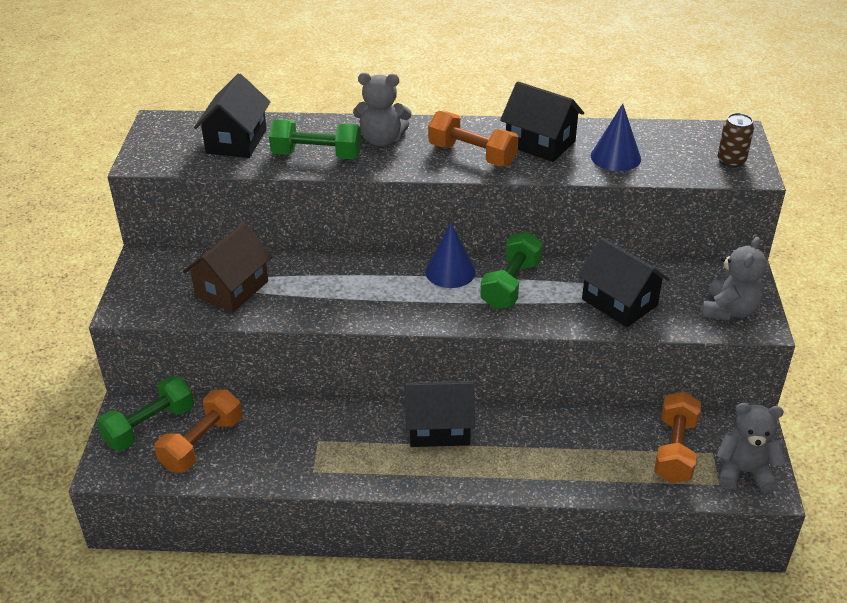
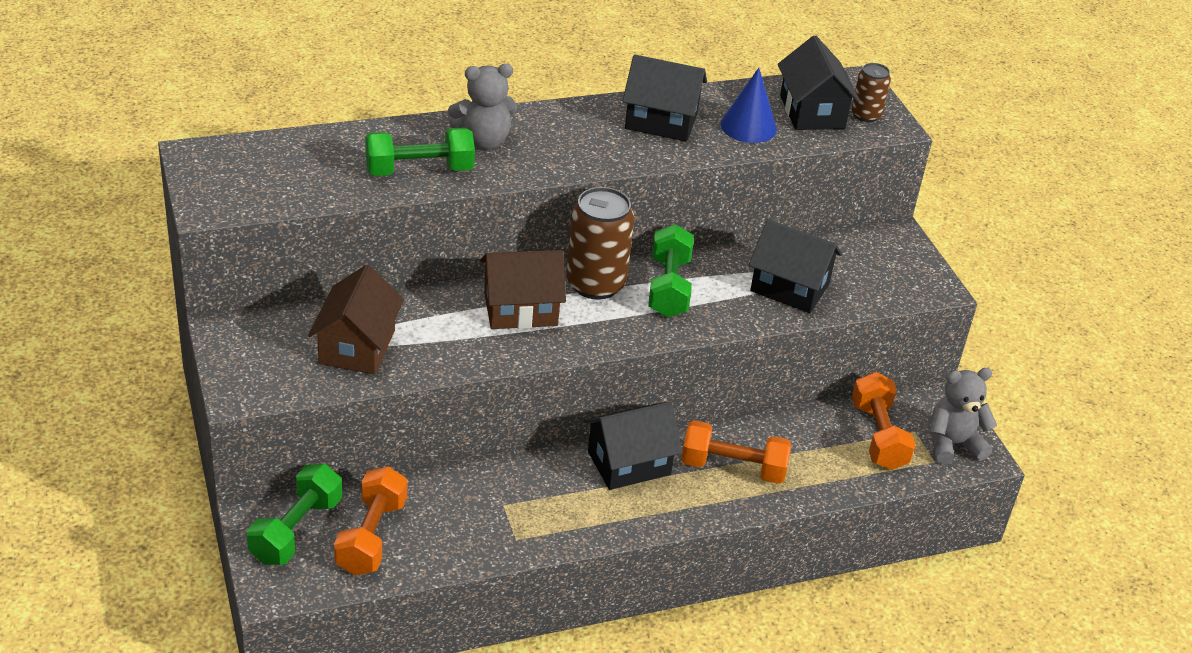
camera: 25 degrees left, 0 degrees up
(236, 141) = (311, 166): black house -> black house (812, 112)
(377, 282) = (520, 309): none -> brown house
(450, 272) = (595, 284): blue cone -> brown can
(472, 155) = (595, 145): orange dumbbell -> orange dumbbell (733, 468)
(729, 310) = (900, 277): grey teddy bear -> none

